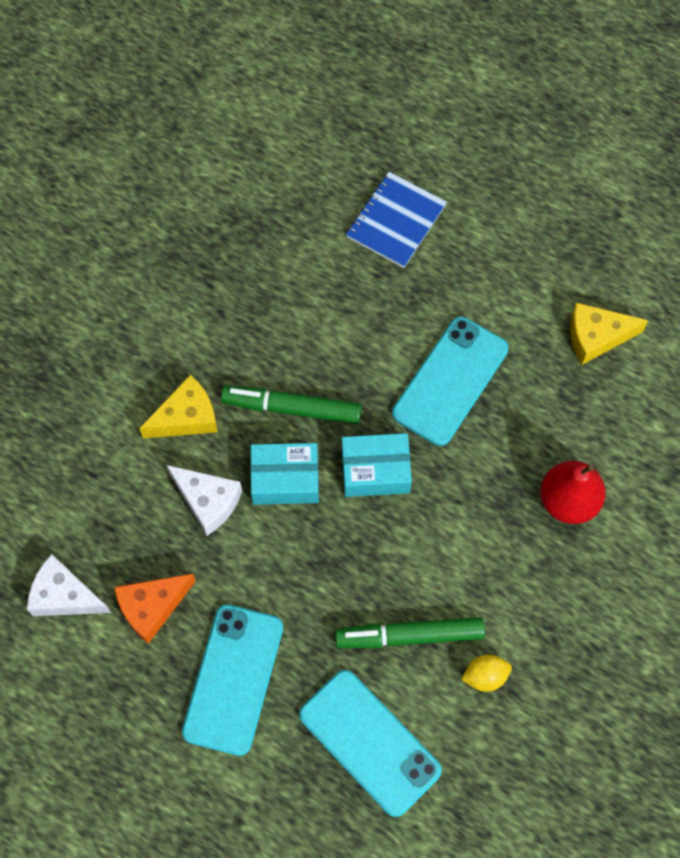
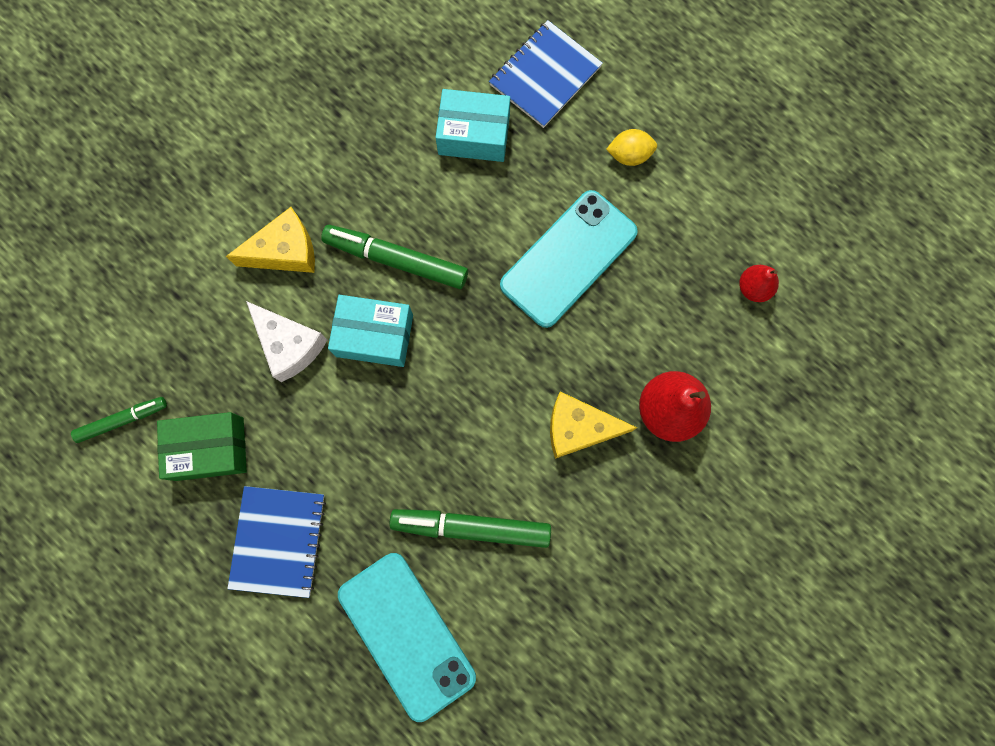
camera: 10 degrees right, 10 degrees up
(64, 595) = (123, 420): white cheese -> green marker
(152, 607) = (209, 448): orange cheese -> green box
(233, 679) = (278, 541): turquoise phone -> blue notebook
(375, 471) = (470, 342): turquoise box -> turquoise box (474, 134)
(485, 676) = (542, 585): yellow lemon -> yellow lemon (629, 155)
(596, 337) = (733, 236): yellow cheese -> yellow cheese (578, 428)
(623, 379) = (753, 288): none -> red pear

